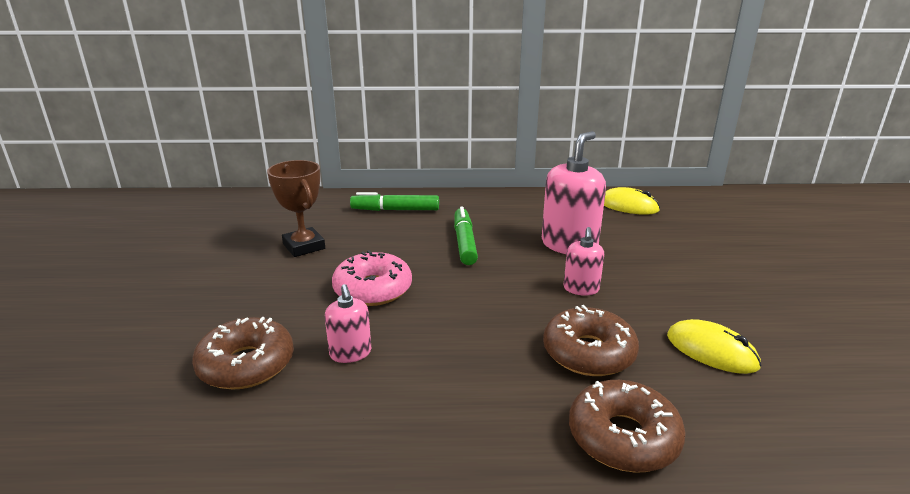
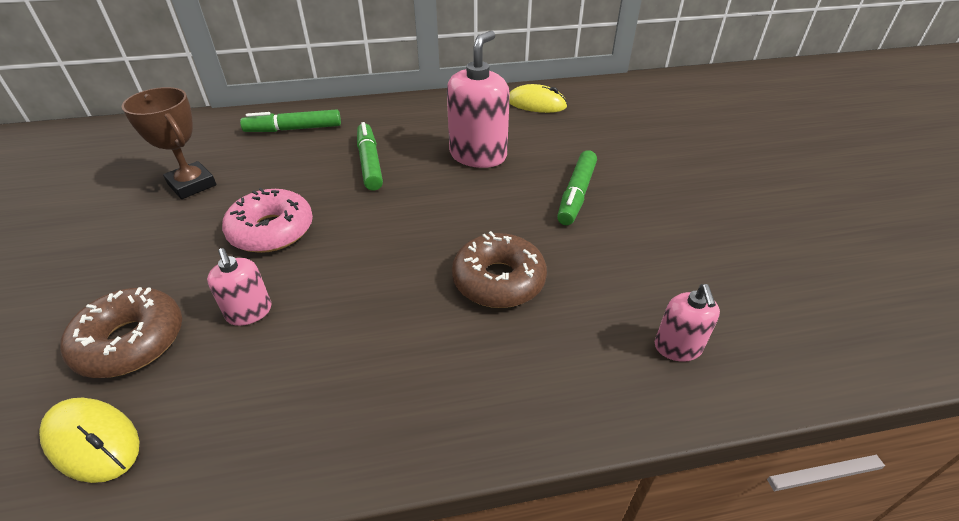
camera: 10 degrees left, 15 degrees up
(581, 289) = (490, 206): pink soap dispenser -> pink soap dispenser (677, 347)
(623, 437) = (533, 372): brown donut -> none
(669, 286) = (576, 194): none -> green marker
(711, 351) = (616, 263): yellow mouse -> yellow mouse (92, 441)

